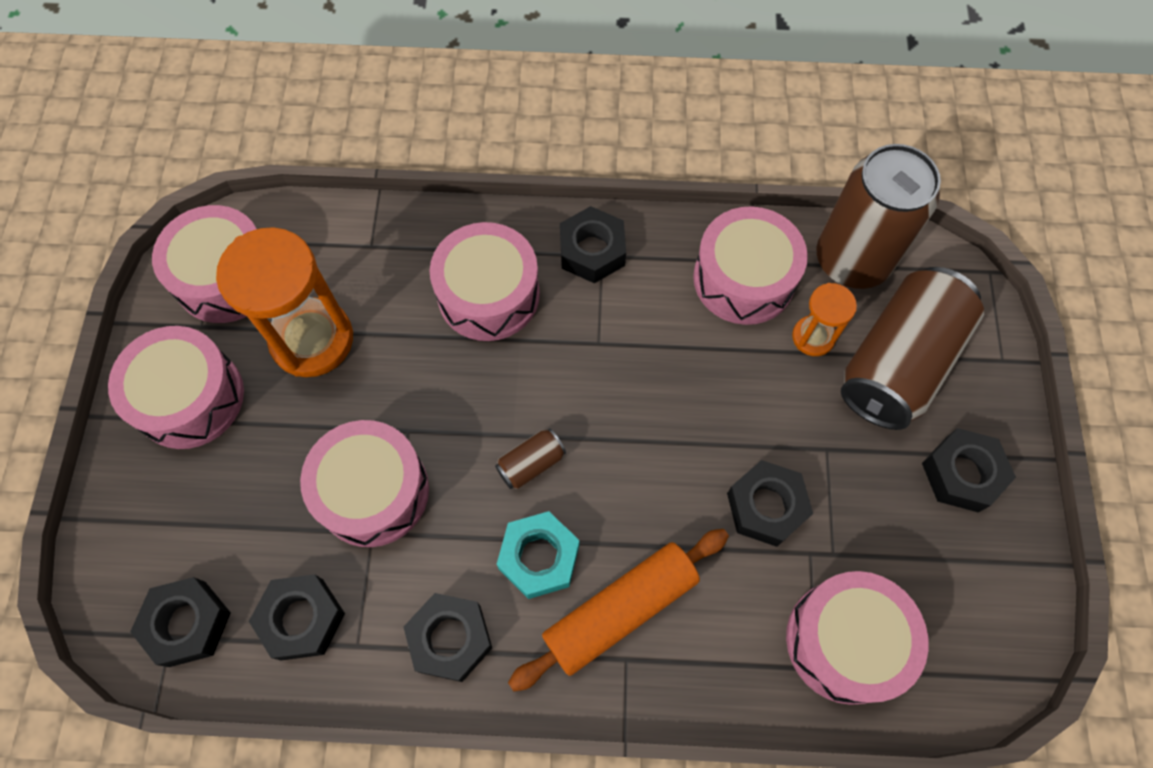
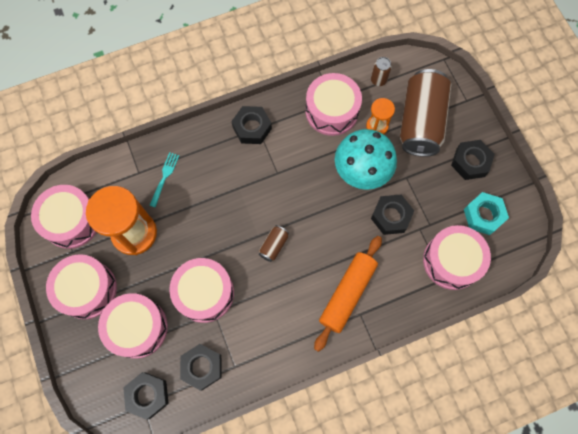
camera: 25 degrees left, 5 degrees up
(407, 271) = (164, 178): none -> turquoise fork
(450, 638) = (276, 343): black nut -> none
(488, 294) = (211, 172): pink drum -> pink drum (137, 328)
(539, 557) = (299, 287): turquoise nut -> turquoise nut (483, 215)
(748, 405) = (361, 172): none -> turquoise mushroom
(852, 260) = (378, 80): brown can -> brown can, size x0.41

